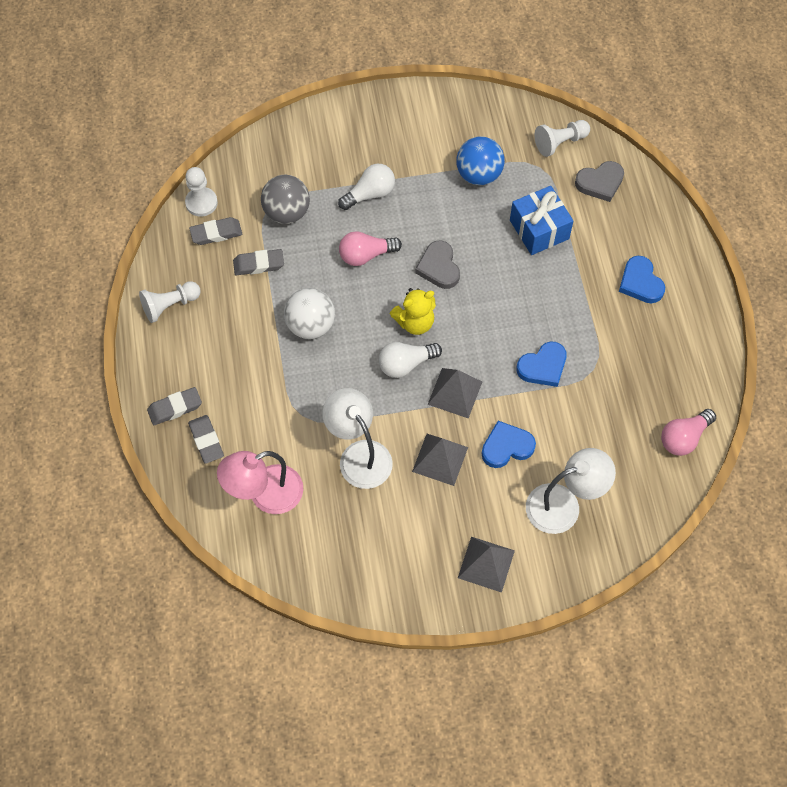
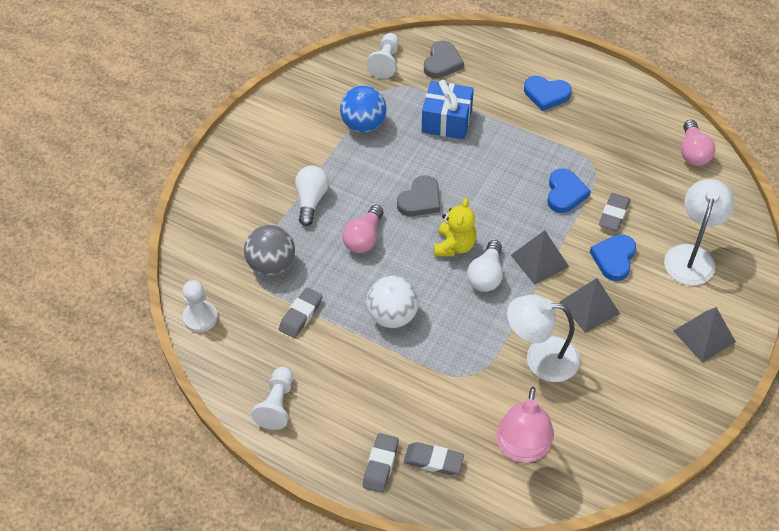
camera: 50 degrees left, 10 degrees down
(216, 233) = (241, 326): grey eraser -> grey eraser (614, 214)
(439, 267) = (420, 200): grey heart -> grey heart turned 75 degrees counterclockwise

